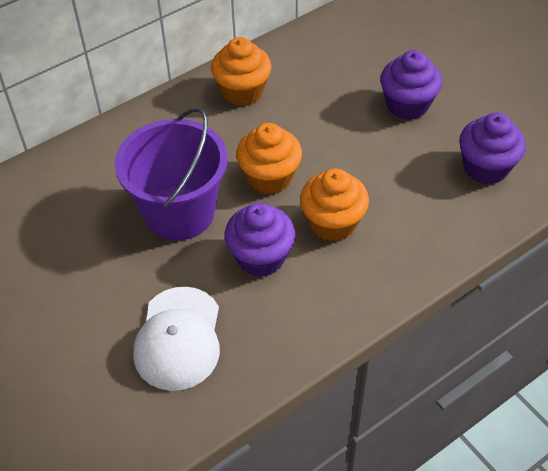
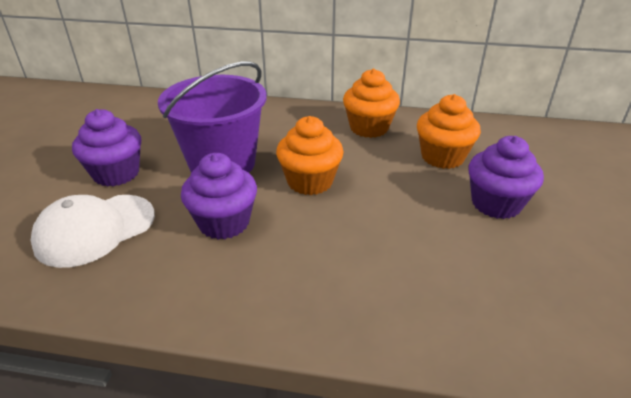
camera: 45 degrees right, 15 degrees down
(332, 223) = (309, 239): orange cupcake -> orange cupcake (442, 157)
(485, 167) = (519, 297): purple cupcake -> purple cupcake (116, 173)

